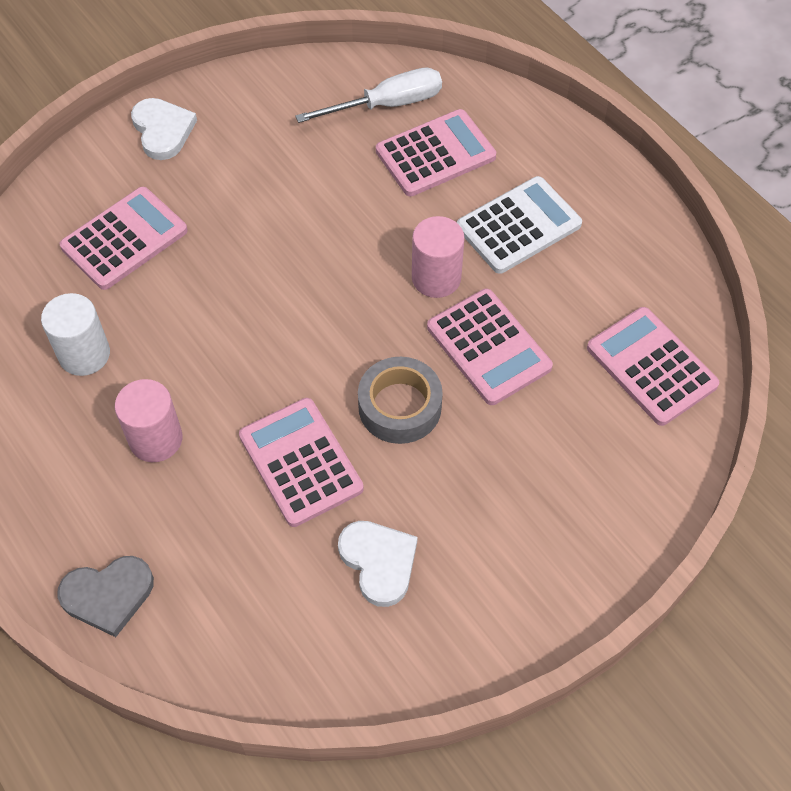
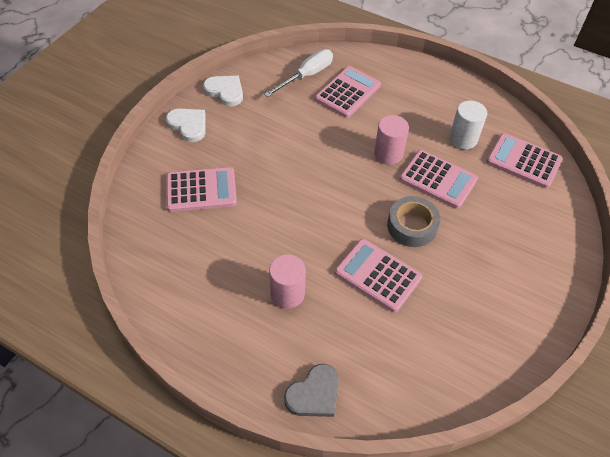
camera: 25 degrees left, 5 degrees down
(84, 354) = (215, 262): white cylinder -> white cylinder (463, 139)
(124, 239) = (201, 190): pink calculator -> pink calculator turned 60 degrees clockwise
(379, 562) = (454, 312): white heart -> white heart (225, 91)
(518, 226) = (413, 114): white calculator -> none

